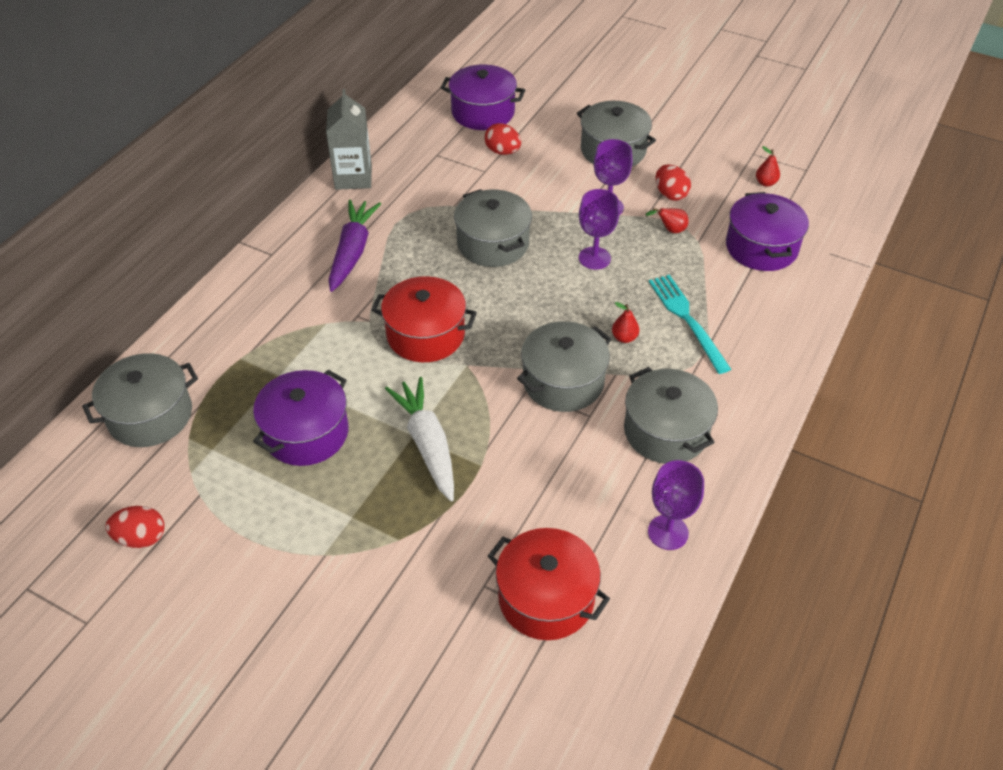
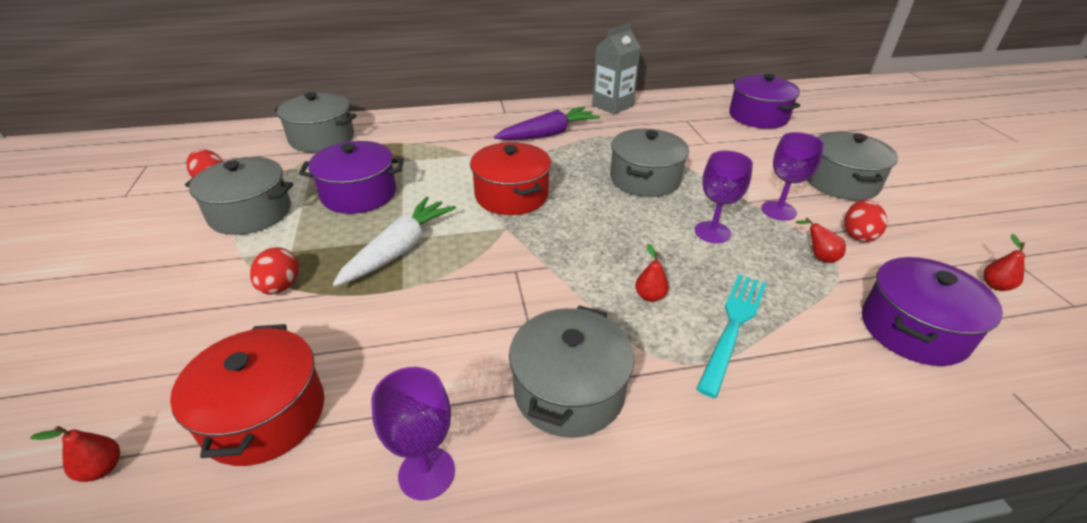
camera: 50 degrees right, 10 degrees down
(502, 152) = (739, 140): red egg -> red egg (280, 287)
(518, 705) = (102, 469): none -> red pear
(563, 382) = (549, 286): grey pot -> grey pot (250, 213)

